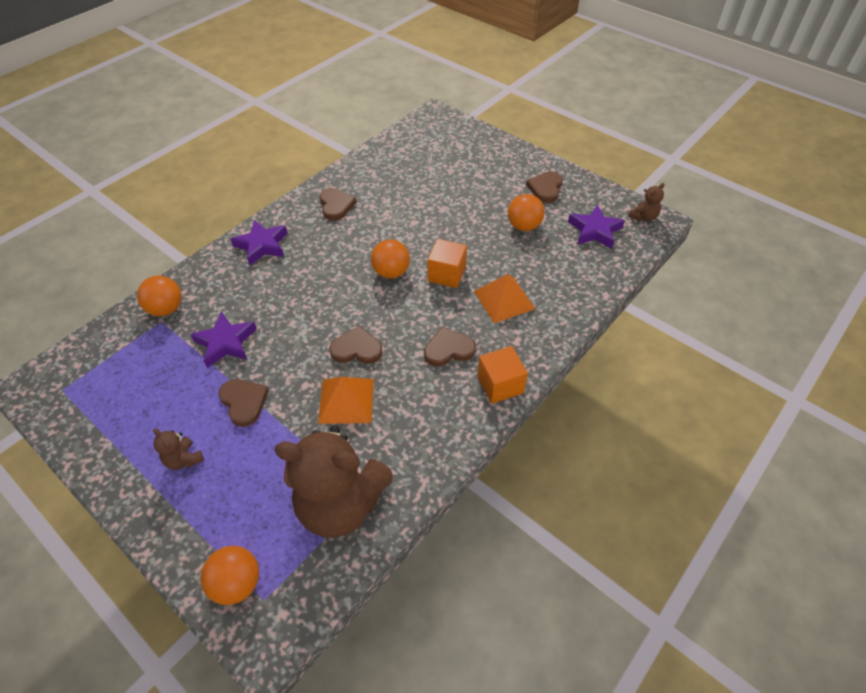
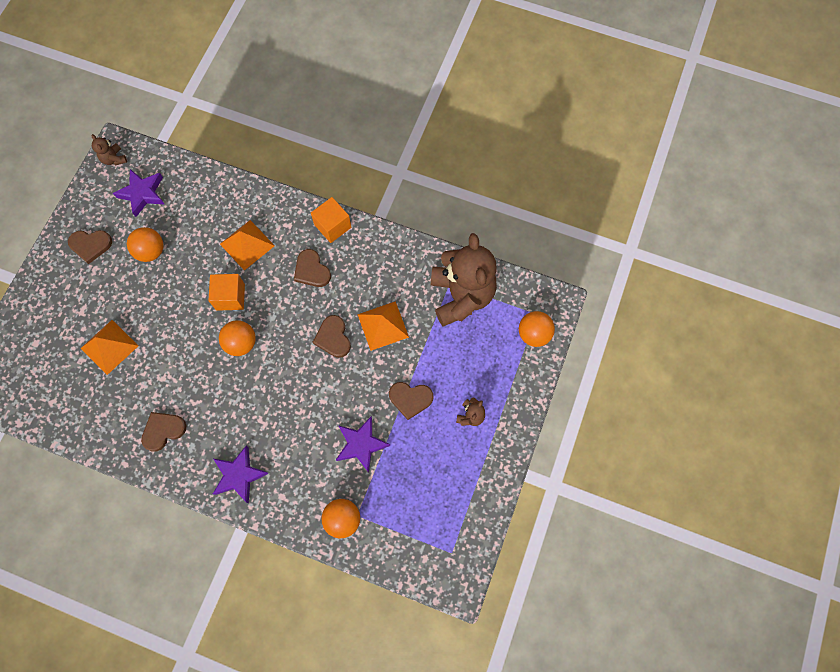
camera: 110 degrees left, 20 degrees up
(244, 402) = (410, 399): brown heart -> brown heart turned 120 degrees counterclockwise
(434, 186) = (109, 347): none -> orange pyramid
(643, 217) = (114, 159): brown teddy bear -> brown teddy bear turned 150 degrees counterclockwise

